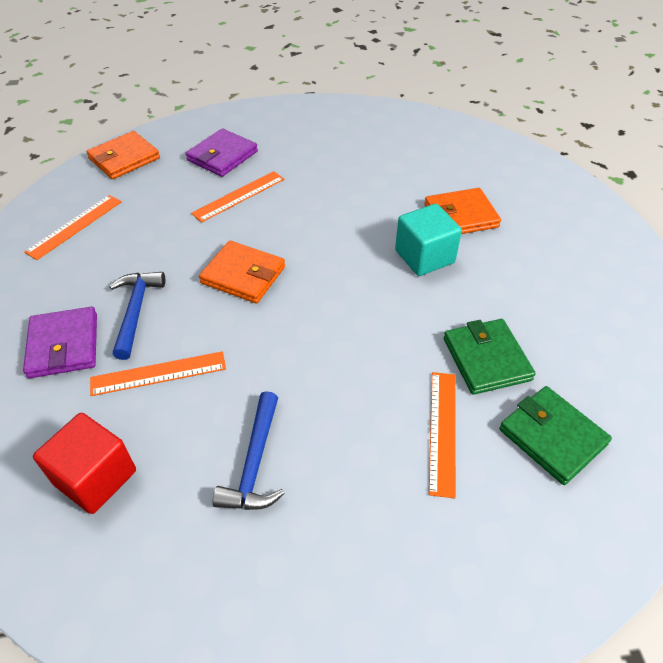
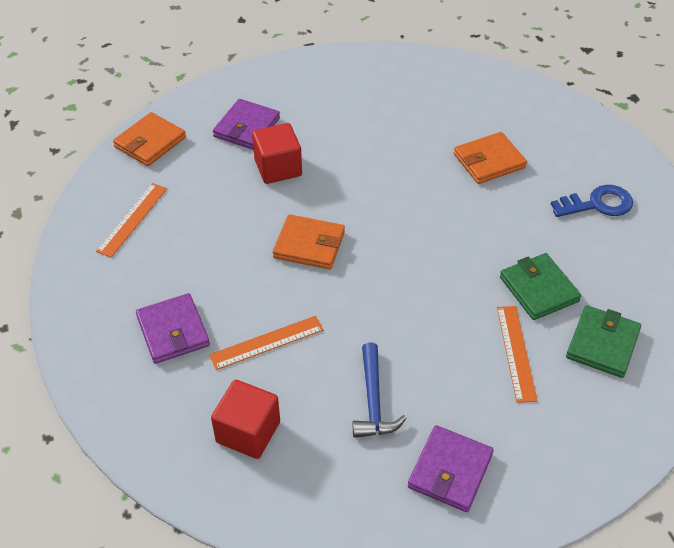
camera: 10 degrees left, 0 degrees up
(136, 311) = (225, 291): blue hammer -> none
(239, 196) = (278, 168): orange ruler -> red cube
(321, 574) = (450, 471): none -> purple wallet
(424, 257) = (466, 205): turquoise cube -> none
(552, 437) = (602, 344): green wallet -> green wallet turned 75 degrees clockwise
(573, 274) = (598, 204): none -> blue key

